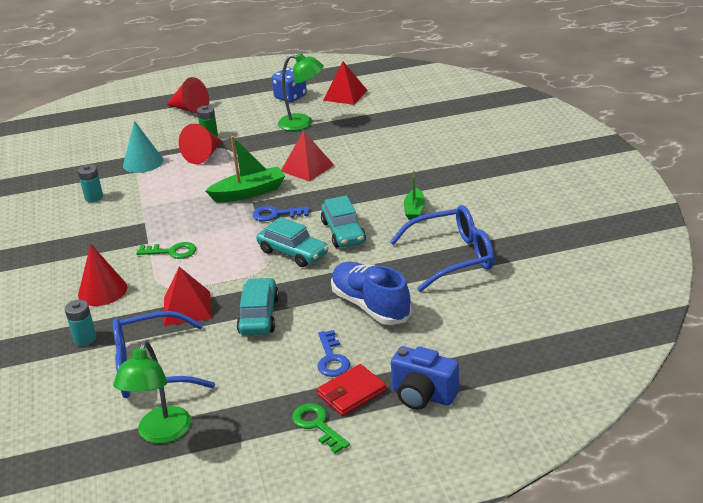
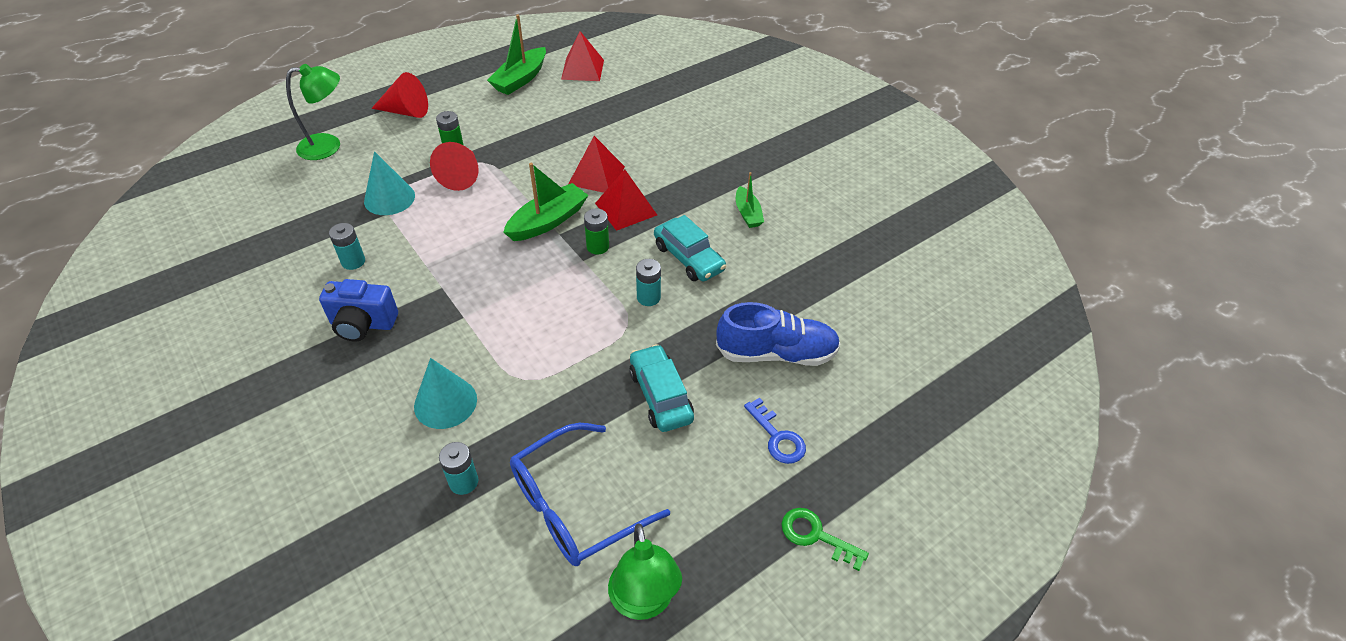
camera: 25 degrees left, 15 degrees up
(102, 291) = (445, 402): red cone -> turquoise cone
(172, 252) = (502, 325): green key -> none
(187, 308) = (568, 404): red pyramid -> red pyramid (626, 209)
(276, 214) = (597, 247): blue key -> green battery
(290, 97) = (520, 79): blue dice -> green boat
(293, 253) = (648, 297): turquoise car -> turquoise battery
(302, 123) = (555, 114): green lamp -> green lamp (328, 146)
(351, 393) = (826, 479): red wallet -> none
(370, 306) = (776, 353): blue shoe -> blue shoe turned 150 degrees clockwise
(422, 395) = (901, 463): blue camera -> blue camera (363, 324)
(453, 257) = (824, 269): blue glasses -> none

